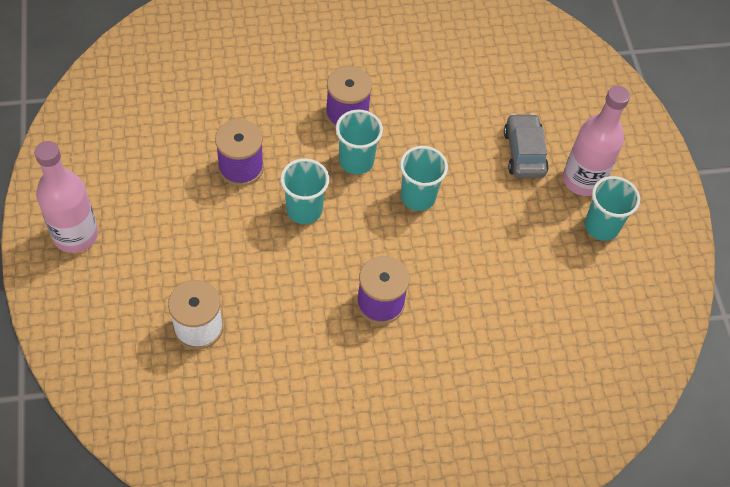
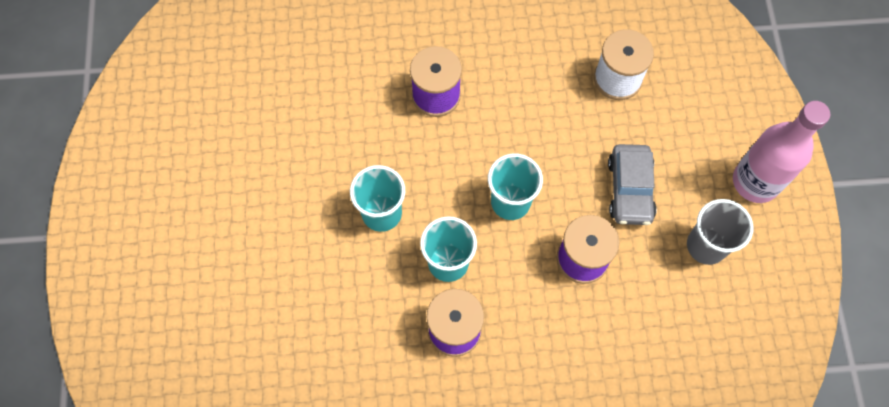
camera: 170 degrees left, 10 degrees up
(130, 181) = (706, 246): none -> grey cup
(524, 153) = (247, 267): grey car -> grey car (629, 189)
(583, 180) = (187, 227): pink bottle -> none
(601, 226) = (183, 169): turquoise cup -> none

